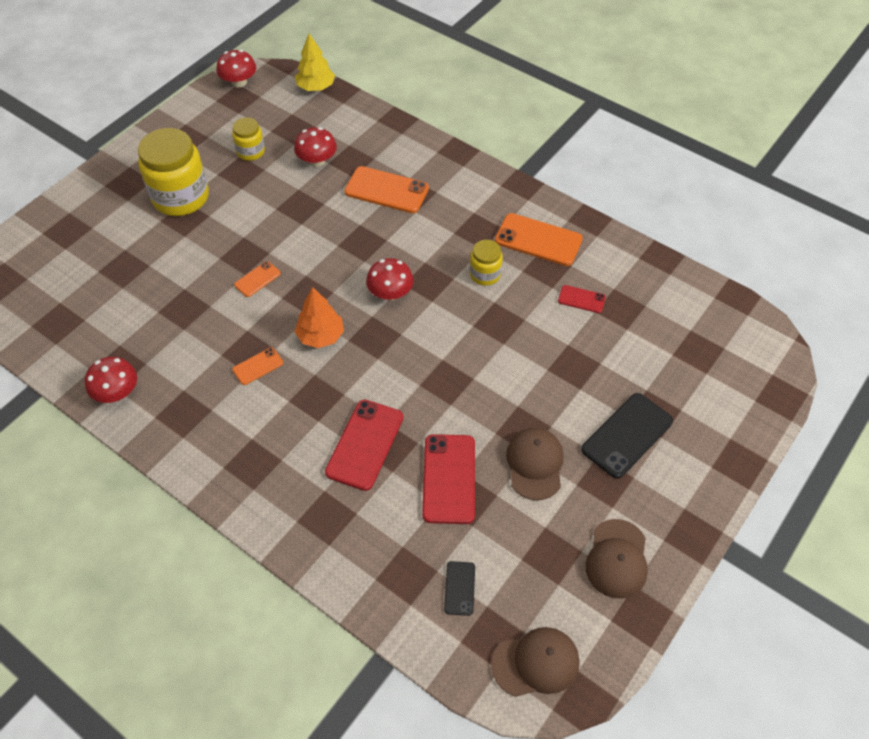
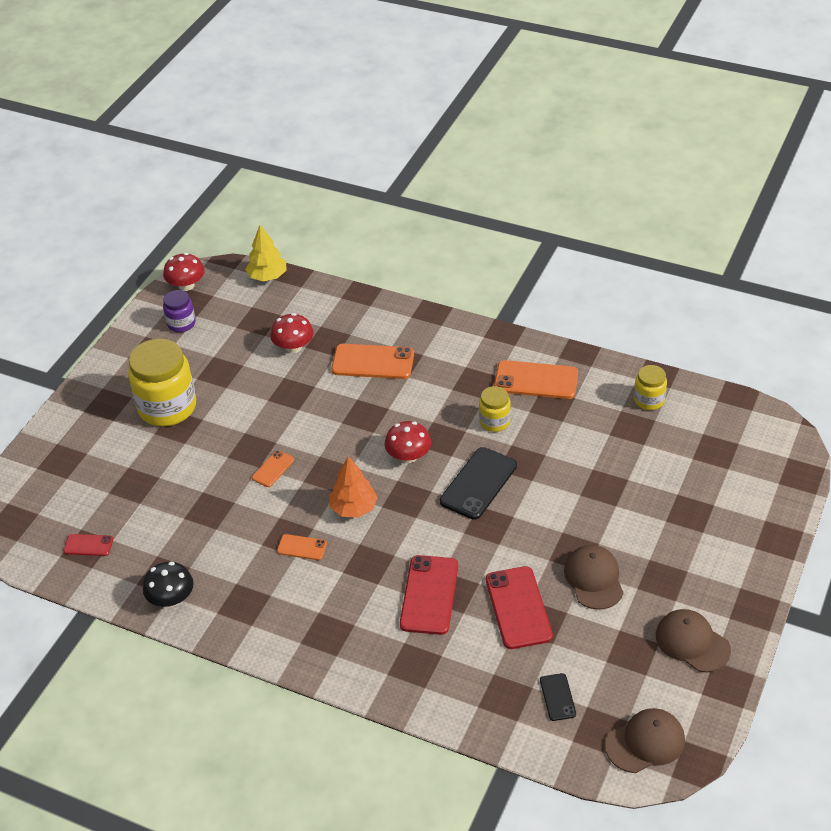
camera: 10 degrees left, 10 degrees down
(117, 392) = (171, 598): red mushroom -> black mushroom
(222, 118) = (181, 324): none -> purple jar
(251, 152) = (223, 351): yellow jar -> yellow jar (649, 400)
(258, 366) = (302, 547): orange phone -> orange phone turned 60 degrees clockwise
(581, 299) = (593, 426): red phone -> red phone (88, 545)
(617, 559) = (692, 642): brown cap -> brown cap turned 135 degrees clockwise
(627, 435) = (671, 537): black phone -> black phone (478, 483)

